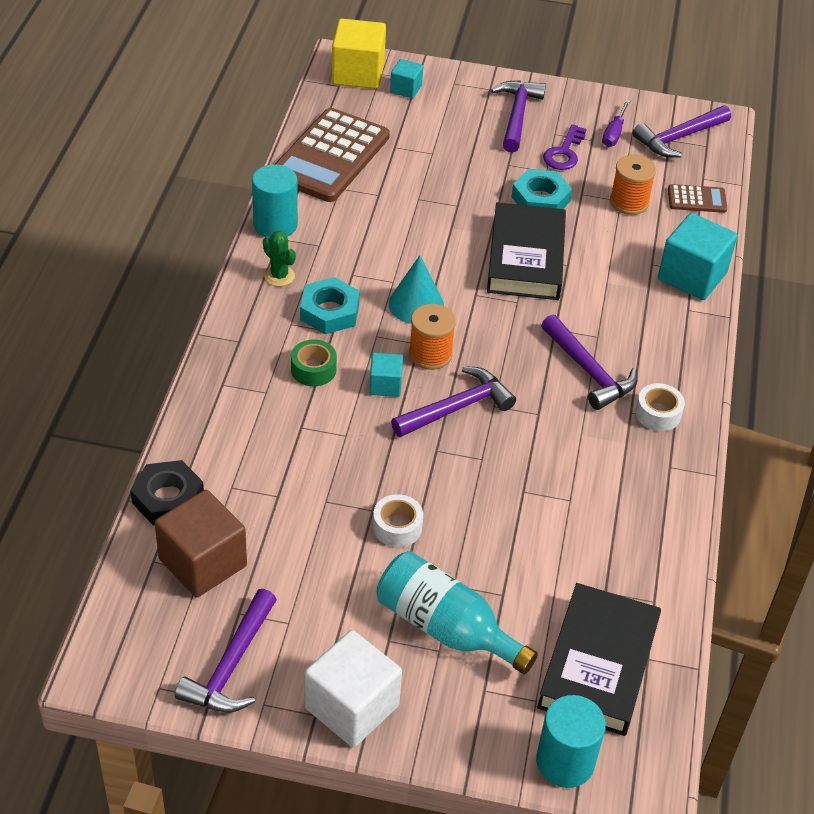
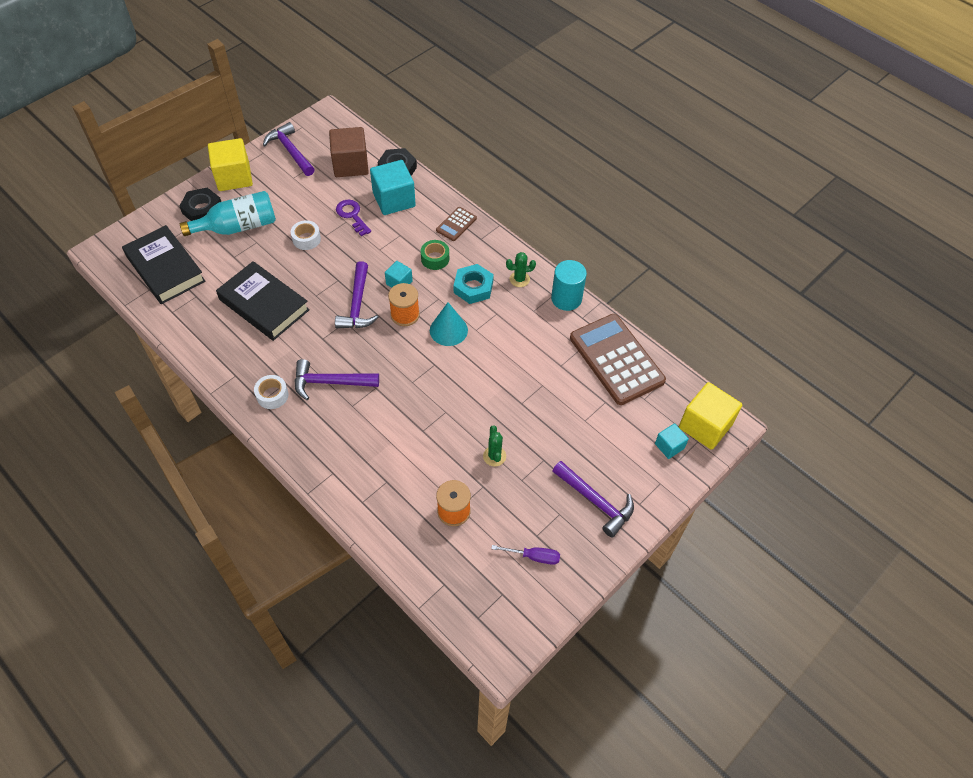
camera: 125 degrees right, 10 degrees up
(351, 707) = (234, 177): white cube -> yellow cube
(453, 701) = (202, 209): none -> black nut
(525, 258) = (445, 410): black book -> black book (264, 305)
(540, 199) = (494, 456): turquoise nut -> green cactus
(564, 153) = (533, 505): purple key -> purple key (352, 215)
(565, 762) = (138, 229): turquoise cylinder -> none
(614, 133) = (534, 556): purple screwdriver -> purple screwdriver turned 135 degrees clockwise
(679, 138) = (499, 602): purple hammer -> none
(692, 276) = (357, 498): turquoise cube -> turquoise cube (394, 200)
(697, 199) = (425, 561): brown calculator -> brown calculator (456, 224)

